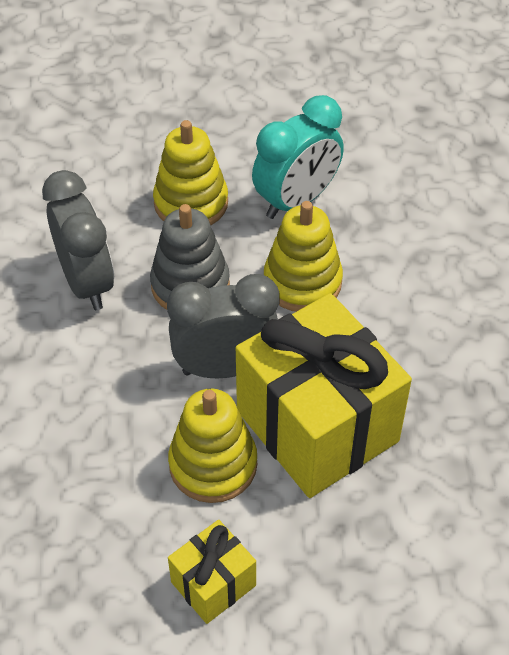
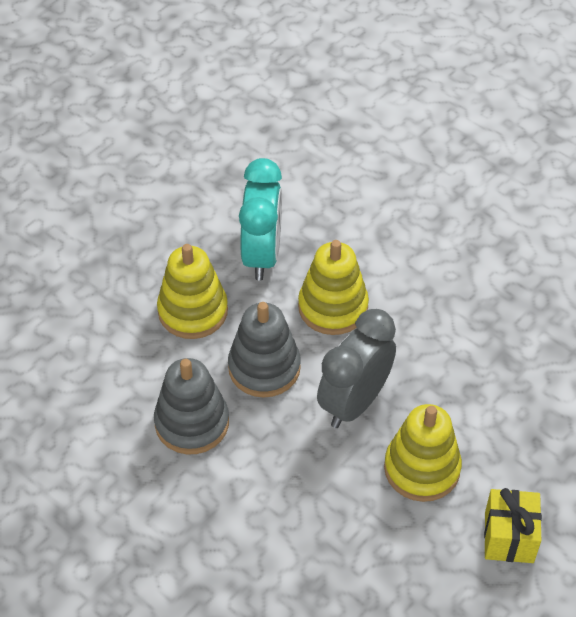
camera: 45 degrees left, 0 degrees up
(87, 282) = (192, 423): grey clock -> grey stacking toy
(317, 426) = (452, 391): yellow gift -> none

